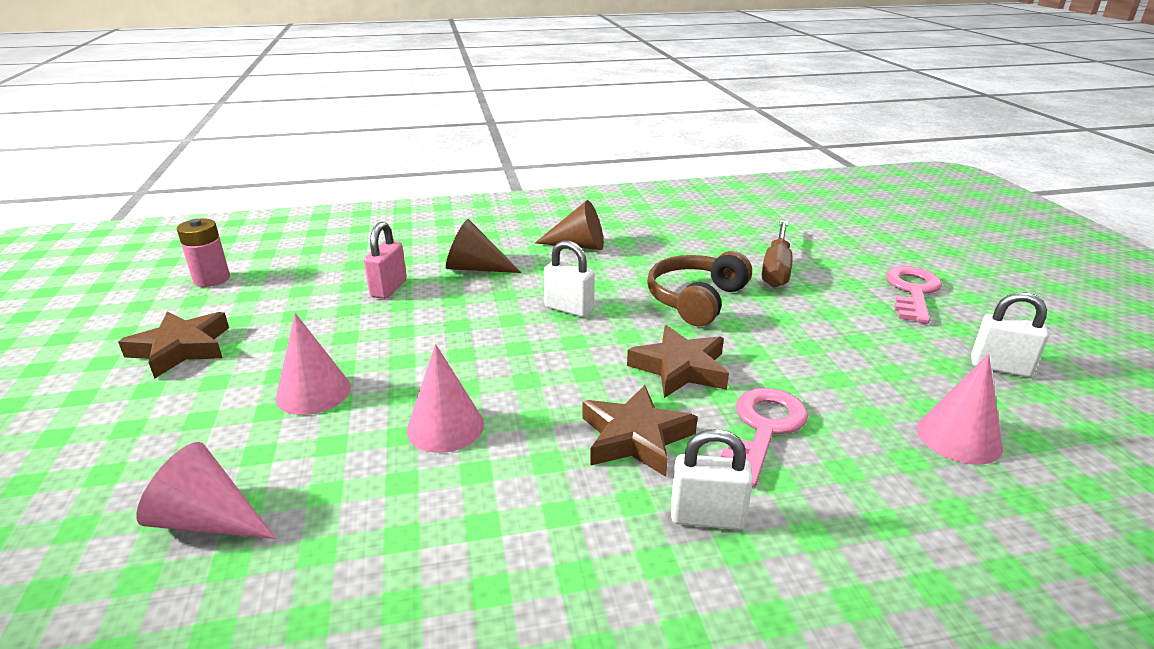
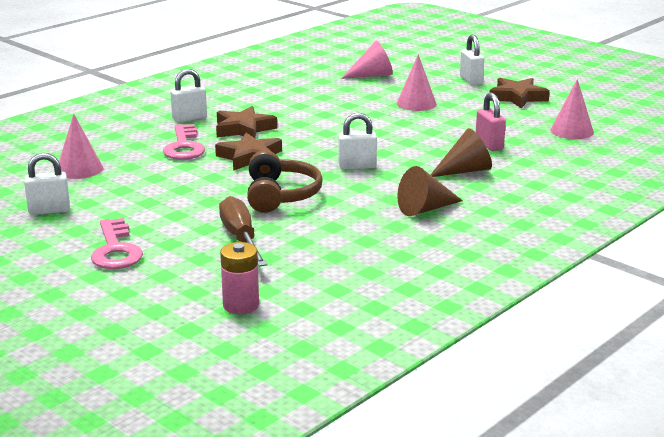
camera: 145 degrees right, 5 degrees down
(128, 417) = (471, 80): none -> white padlock
(212, 279) = (601, 120): pink battery -> pink battery (241, 305)
(445, 427) = (334, 111): pink cone -> pink cone (572, 131)

